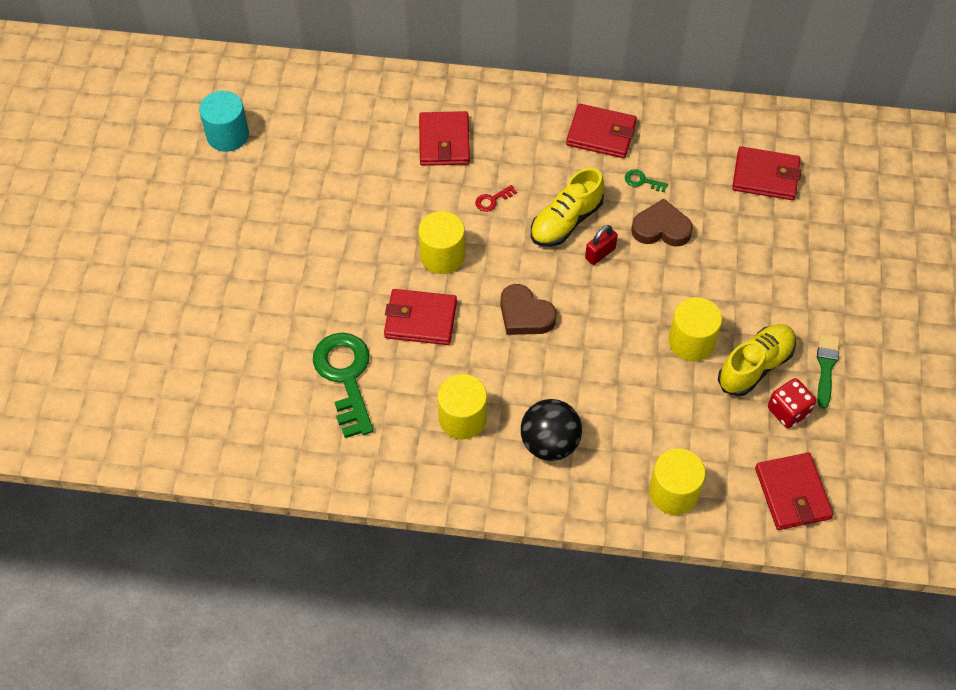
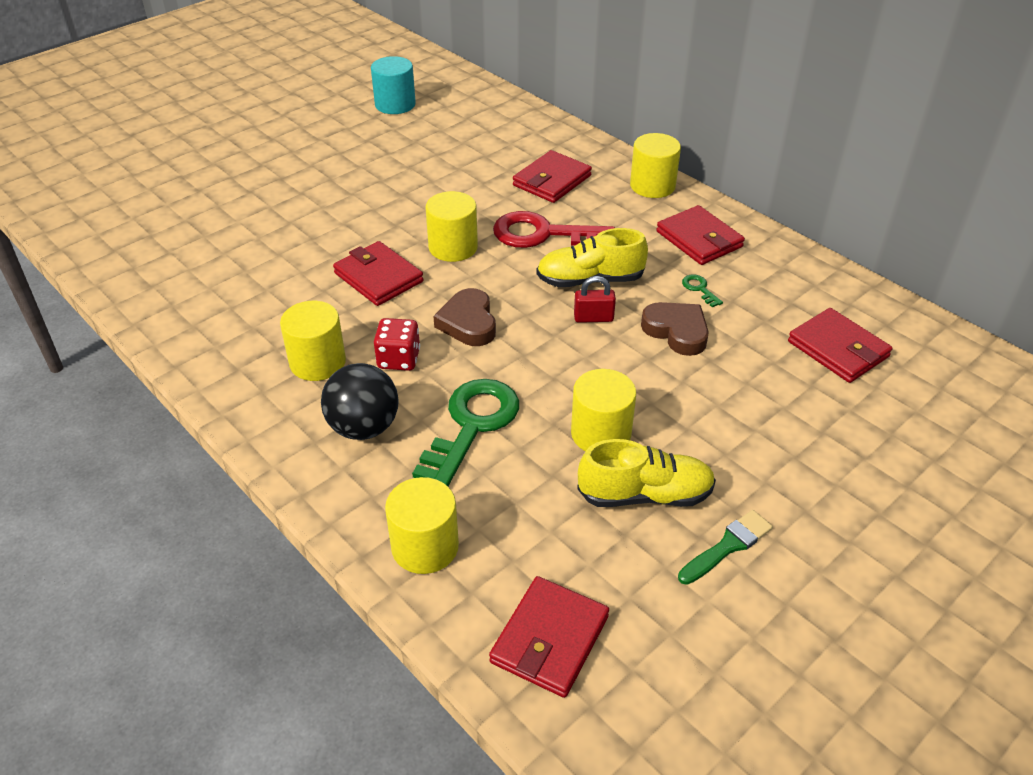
camera: 40 degrees right, 15 degrees down
(345, 376) = (270, 280): green key -> green key (472, 425)
(492, 200) = (543, 234): red key -> red key, size x2.49
(521, 100) = (652, 186): none -> yellow cylinder
(788, 411) = (635, 558): red dice -> red dice (399, 359)

